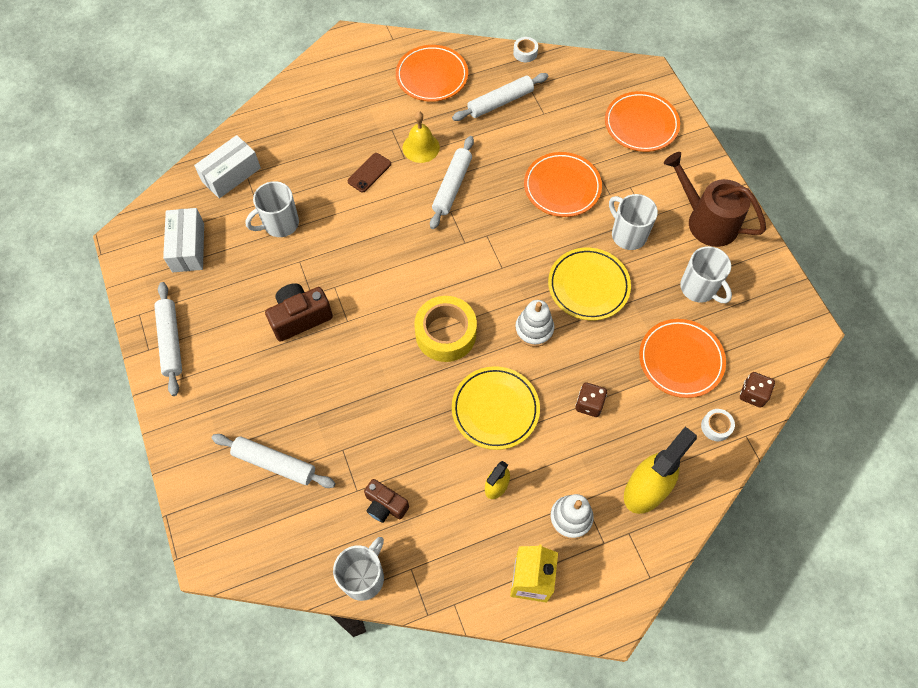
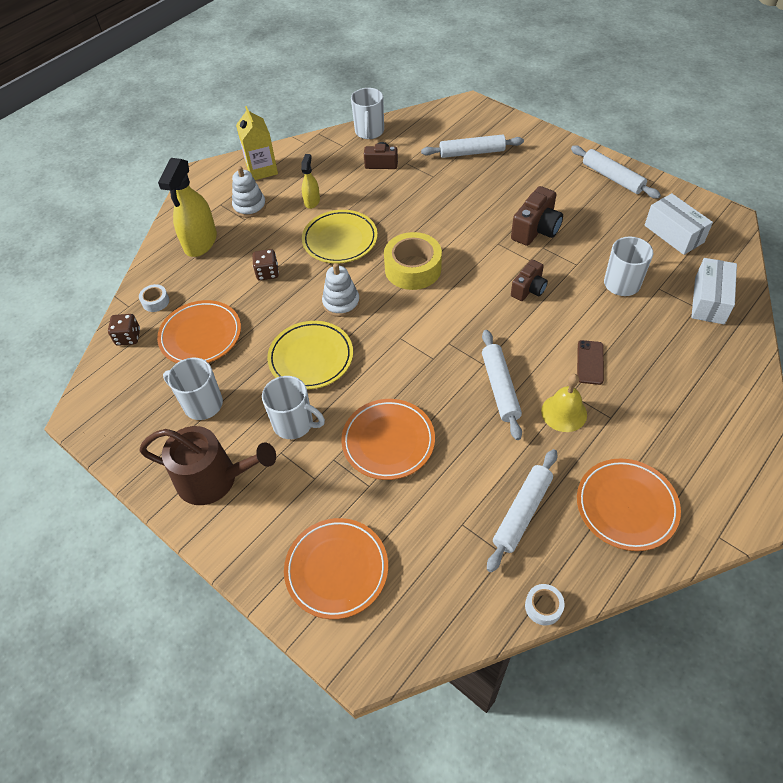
camera: 155 degrees right, 10 degrees down
(361, 258) = (528, 289): none -> brown camera

